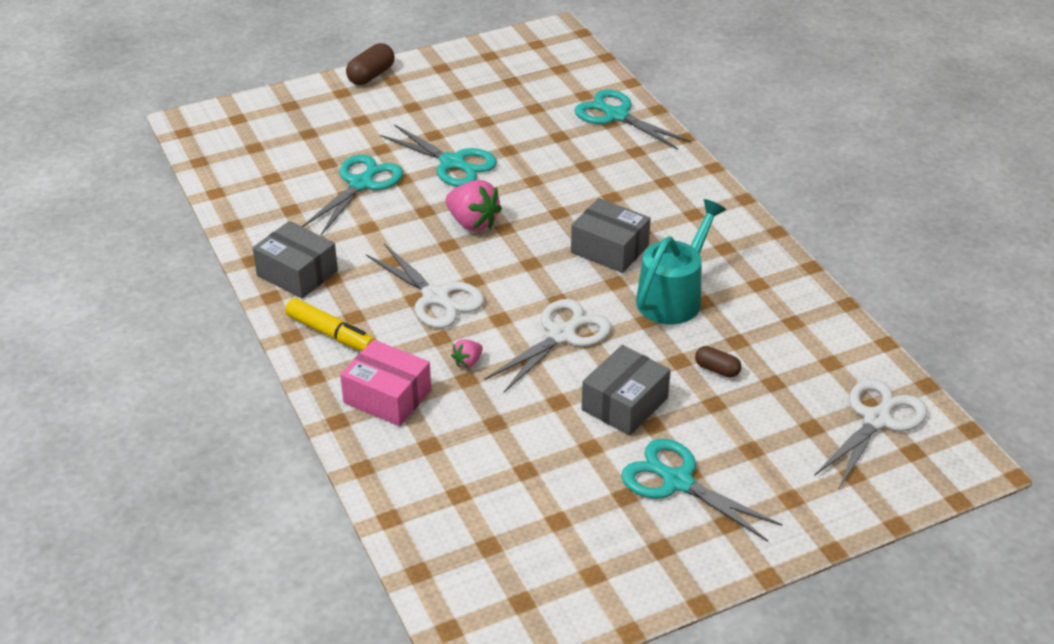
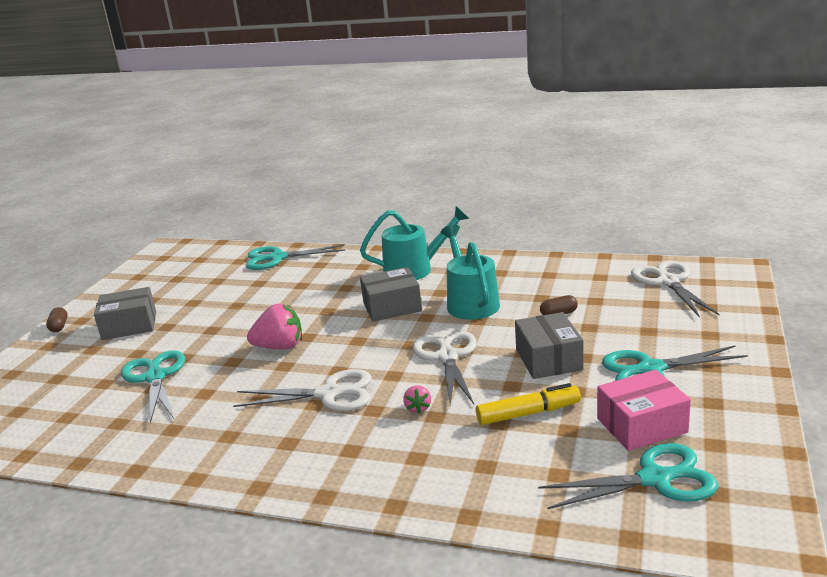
camera: 45 degrees left, 15 degrees down
(297, 273) = (193, 451): grey box -> grey box (129, 325)
(331, 334) = (289, 464): yellow marker -> yellow marker (528, 413)
(371, 75) = (59, 326): brown capsule -> brown capsule, size x0.64
(387, 396) = (402, 464): pink box -> pink box (641, 425)
(453, 163) = (209, 330): turquoise scissors -> turquoise scissors (656, 479)
(697, 221) = (415, 269): none -> turquoise watering can

